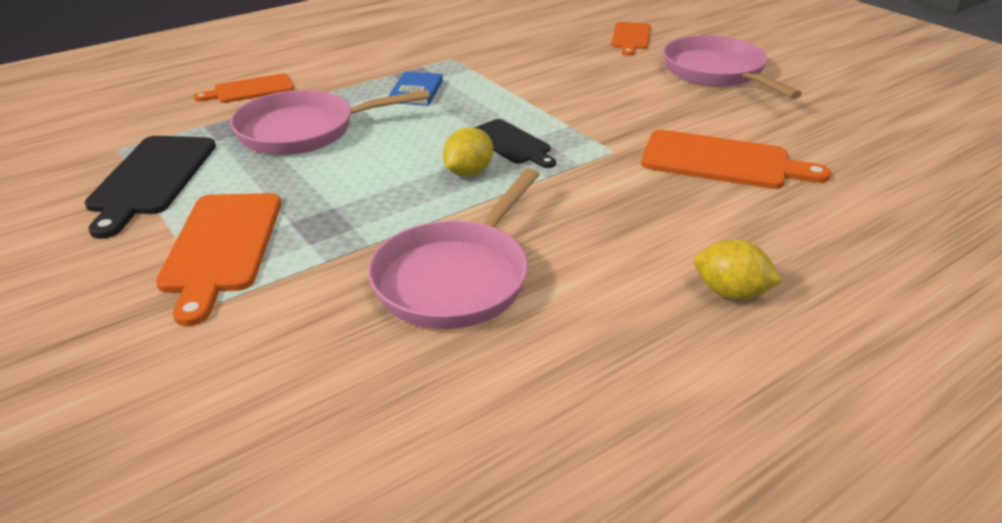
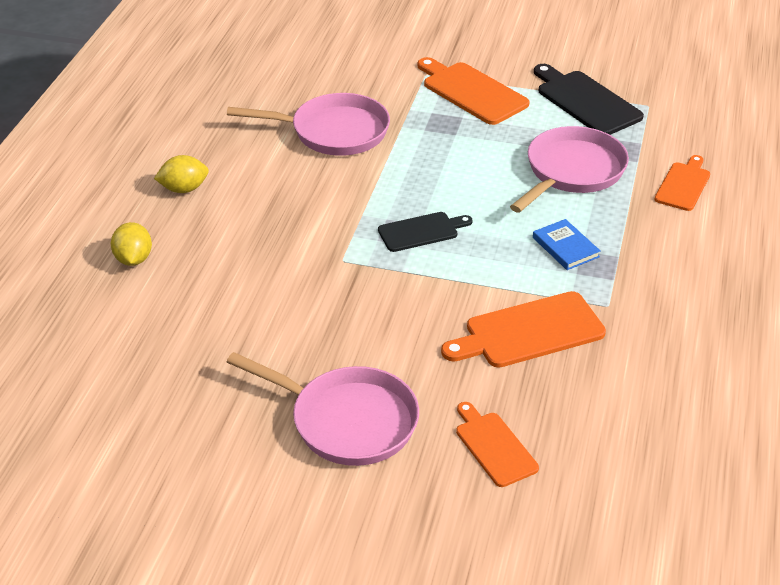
camera: 140 degrees right, 5 degrees up
(456, 278) = (333, 132): pink pan -> pink pan turned 105 degrees clockwise
(469, 172) = (415, 194): yellow lemon -> yellow lemon (133, 259)
(511, 143) = (421, 231): black cutting board -> black cutting board turned 150 degrees clockwise
(722, 161) = (255, 290): orange cutting board -> orange cutting board (529, 332)

